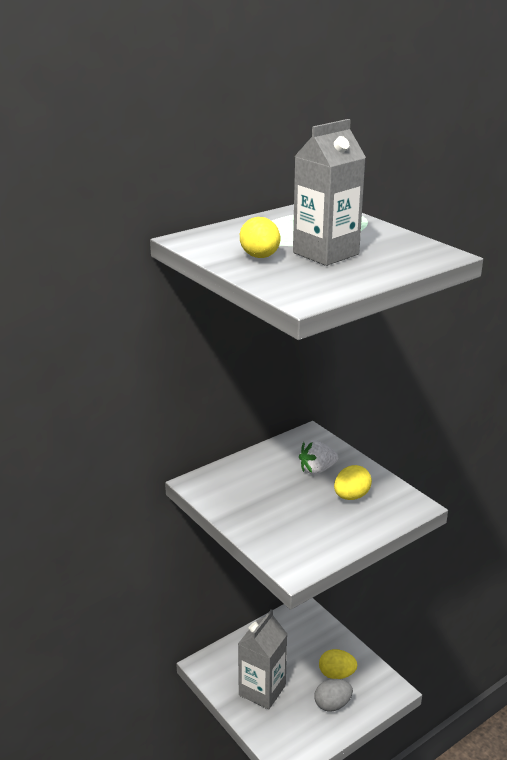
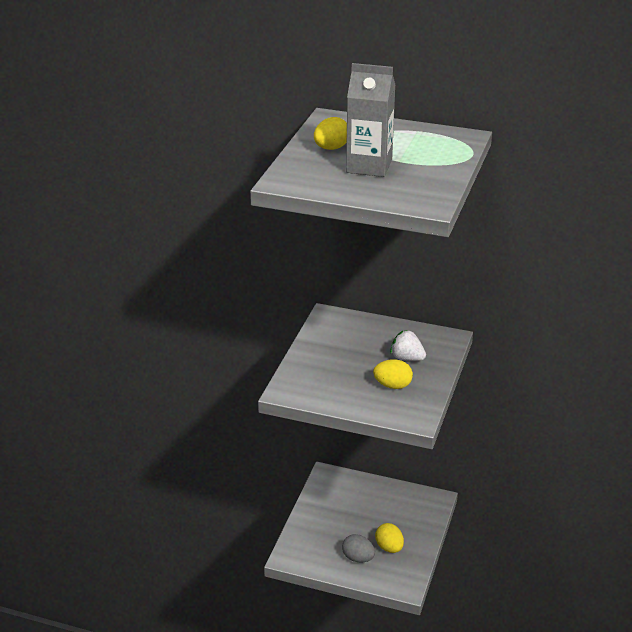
camera: 55 degrees right, 5 degrees up
(262, 690) = (334, 515): grey carton -> none

